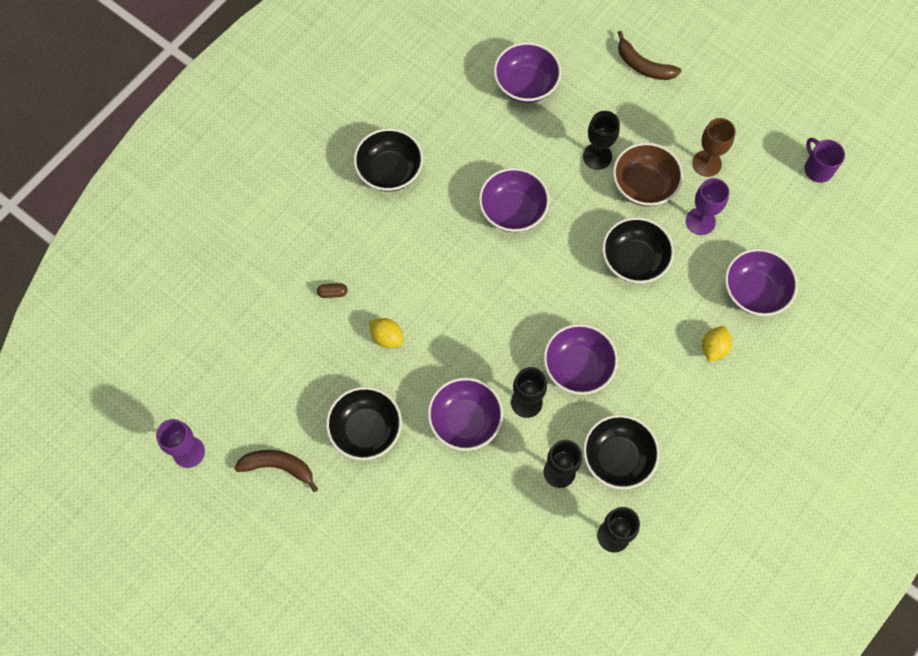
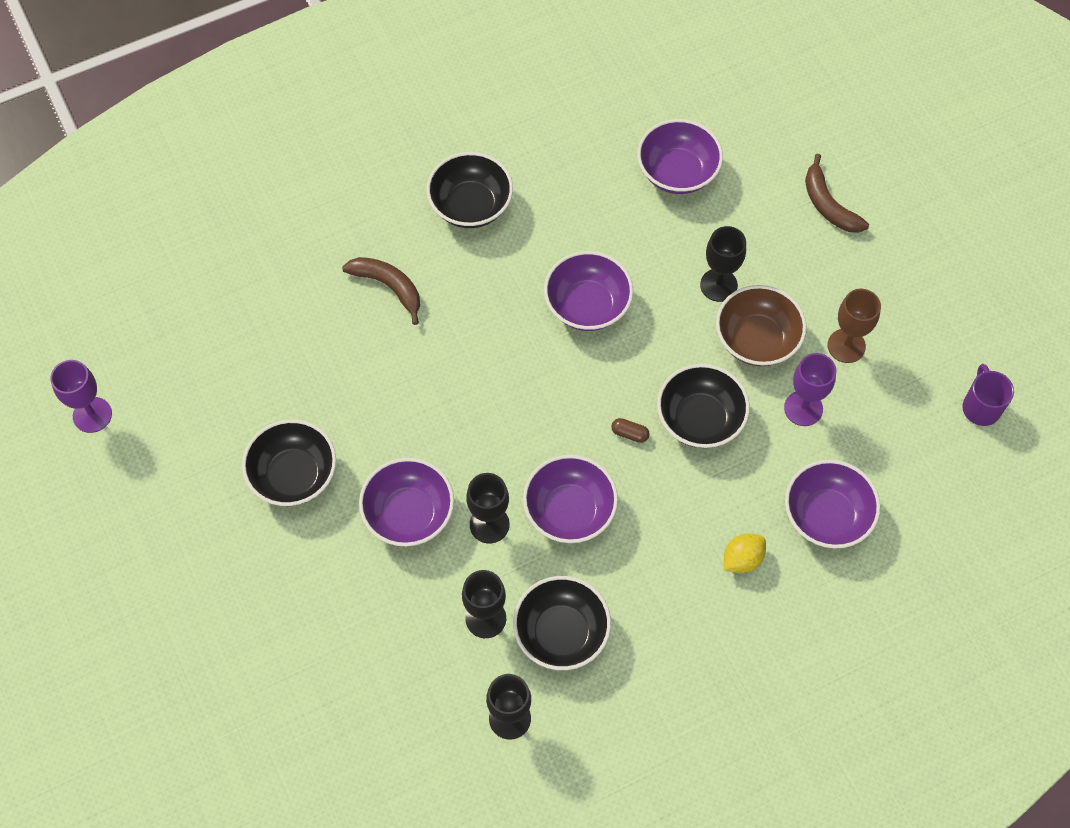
camera: 25 degrees right, 5 degrees down
(278, 467) = (178, 473): brown banana -> brown banana (389, 287)
(332, 293) = (337, 311): brown capsule -> brown capsule (629, 434)
(387, 337) = (371, 385): yellow lemon -> none

